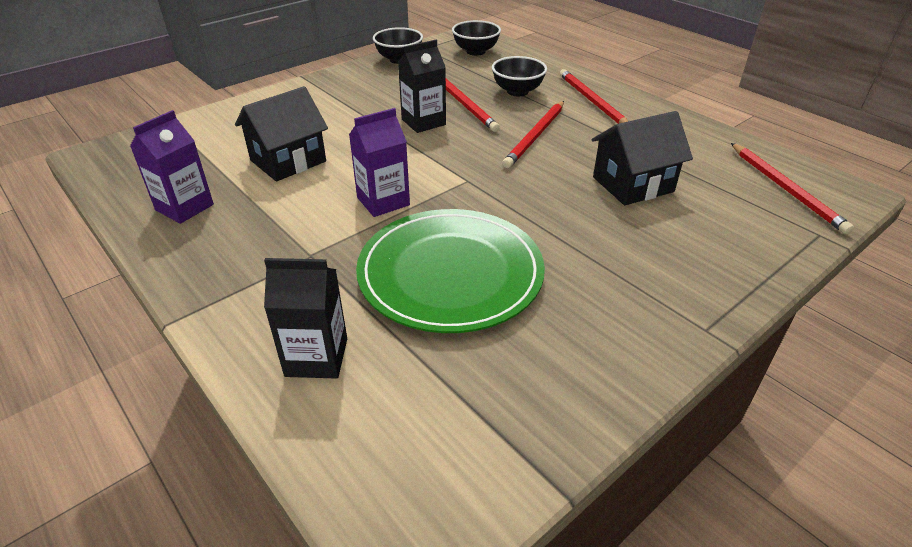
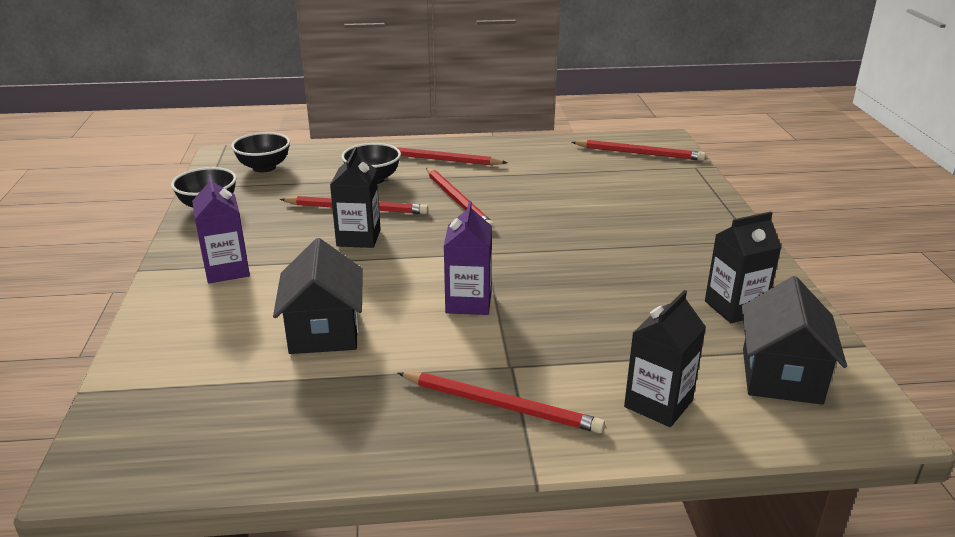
camera: 55 degrees left, 10 degrees down
(184, 207) = (330, 423): purple carton -> purple carton (227, 270)
(253, 270) = (501, 405): none -> red pencil
(450, 273) = (607, 306): green plate -> none
(537, 358) = (735, 307): none -> black carton
(632, 184) = (574, 195): black house -> black house (781, 376)

